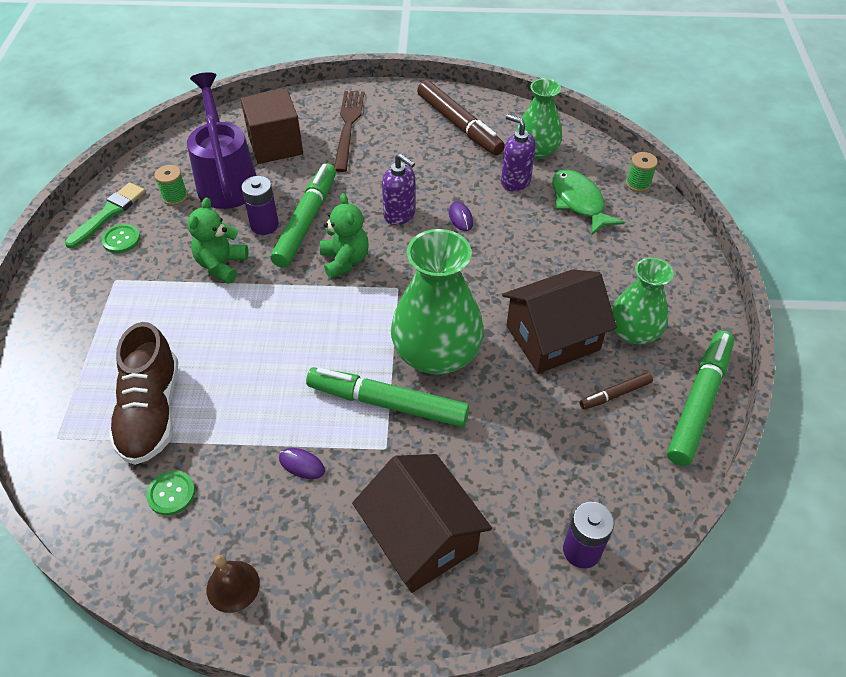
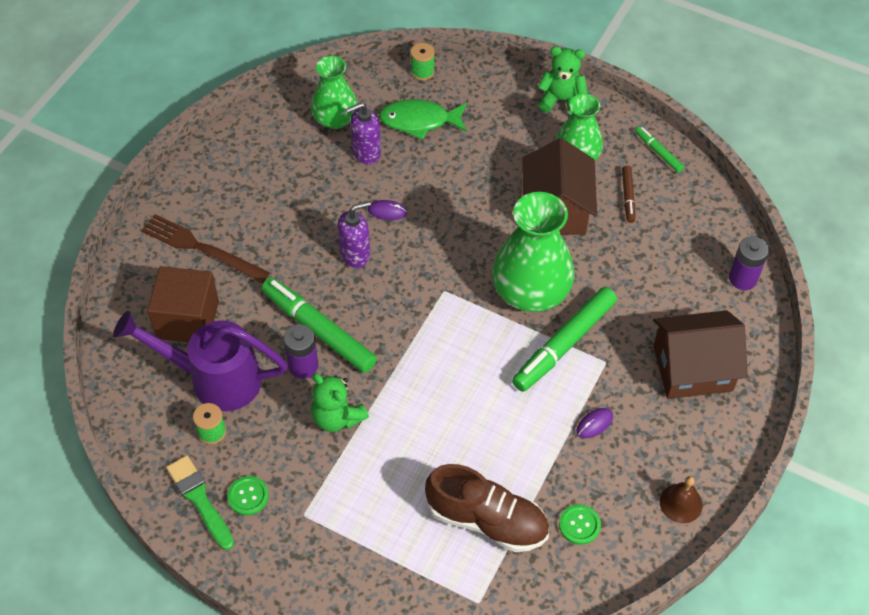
camera: 65 degrees left, 5 degrees up
(345, 261) = (389, 317): green teddy bear -> green teddy bear (561, 100)
(459, 125) = (260, 159): brown marker -> none
(698, 402) = (658, 152): green marker -> green marker, size x0.49

